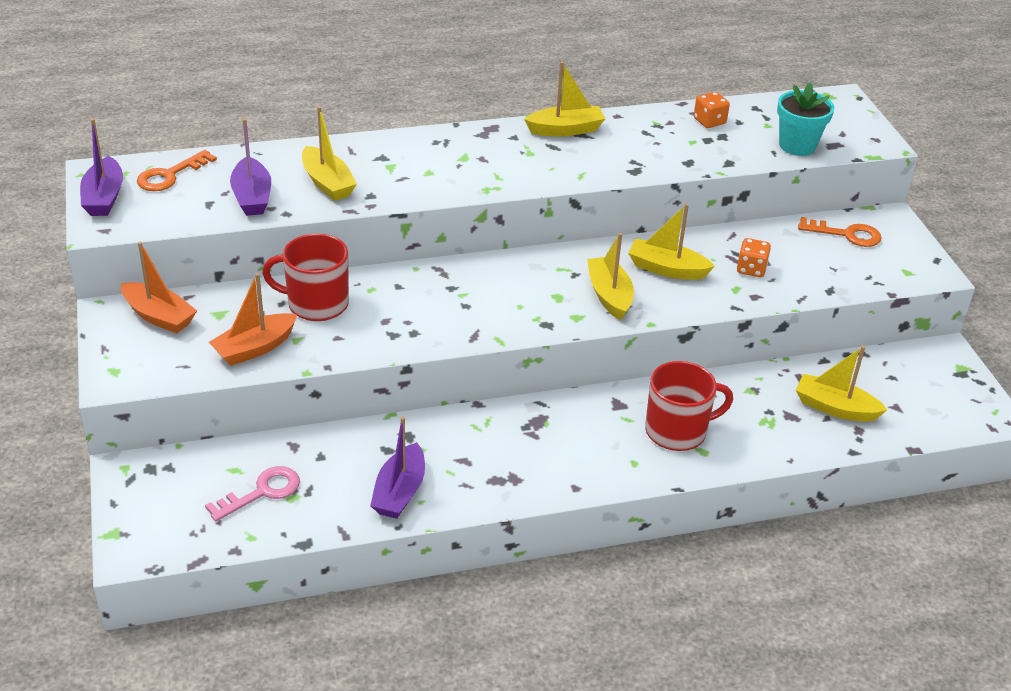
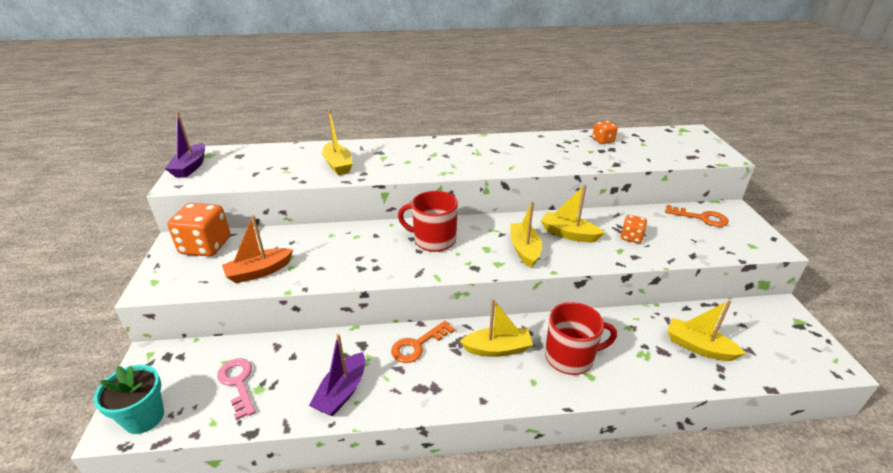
camera: 10 degrees right, 5 degrees down
(159, 316) = (205, 246): orange boat -> orange dice
(170, 175) = (240, 157): orange key -> orange key (417, 345)
(252, 197) = (285, 171): purple boat -> none
(262, 492) = (238, 383): pink key -> pink key turned 90 degrees counterclockwise
(316, 304) = (315, 244): red mug -> red mug (433, 240)
(565, 130) = (505, 142): yellow boat -> yellow boat (497, 349)
(797, 145) = (665, 156): turquoise flower pot -> turquoise flower pot (144, 417)

